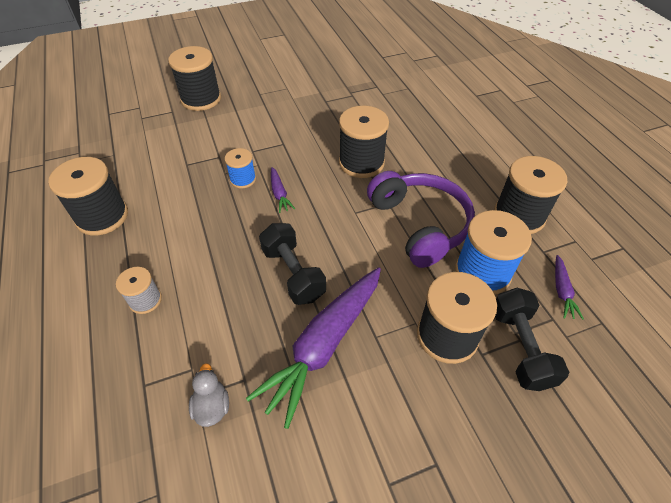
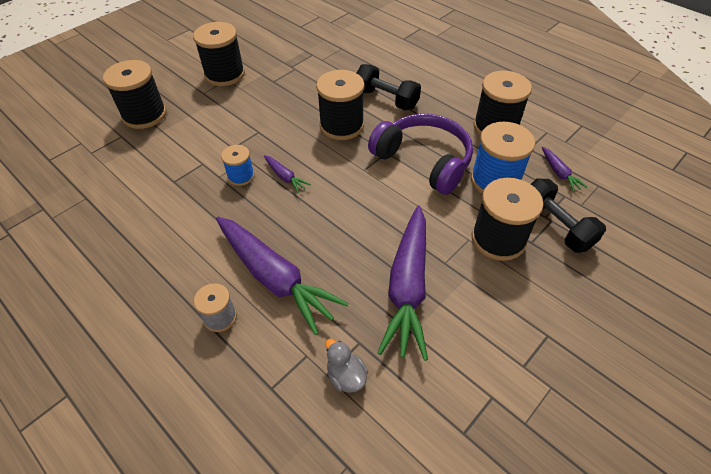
camera: 25 degrees left, 0 degrees up
(102, 216) = (118, 260): black spool -> black spool (225, 74)
(211, 284) = (275, 278): none -> purple carrot
(293, 273) = (343, 240): black dumbbell -> black dumbbell (386, 99)

